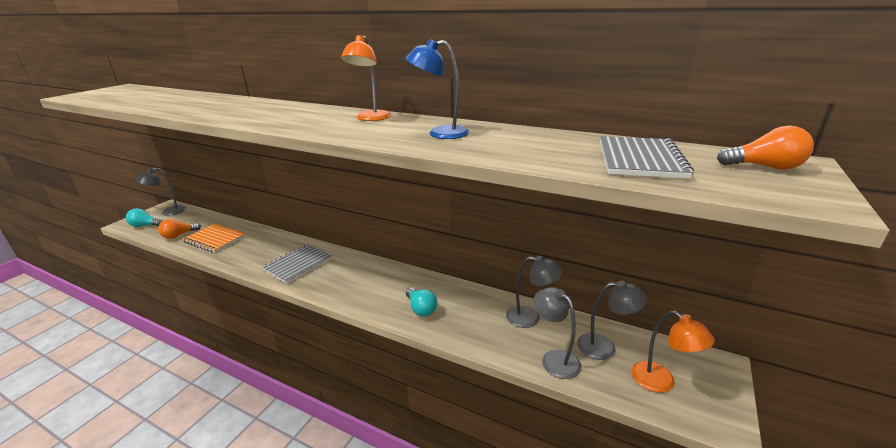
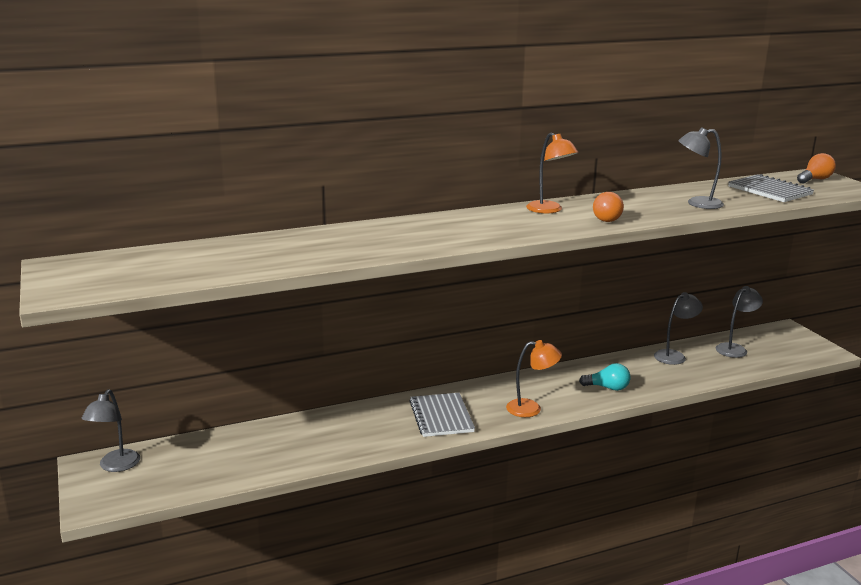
camera: 50 degrees left, 5 degrees down
(145, 225) = (134, 491): turquoise light bulb -> none
(179, 235) = (224, 471): orange light bulb -> orange light bulb (605, 218)
(215, 239) = (286, 449): orange notebook -> none
(440, 134) = (637, 206): blue lamp -> none
(554, 359) = (727, 368): grey lamp -> grey lamp (697, 203)
(661, 382) = (783, 350): orange lamp -> orange lamp (531, 408)

